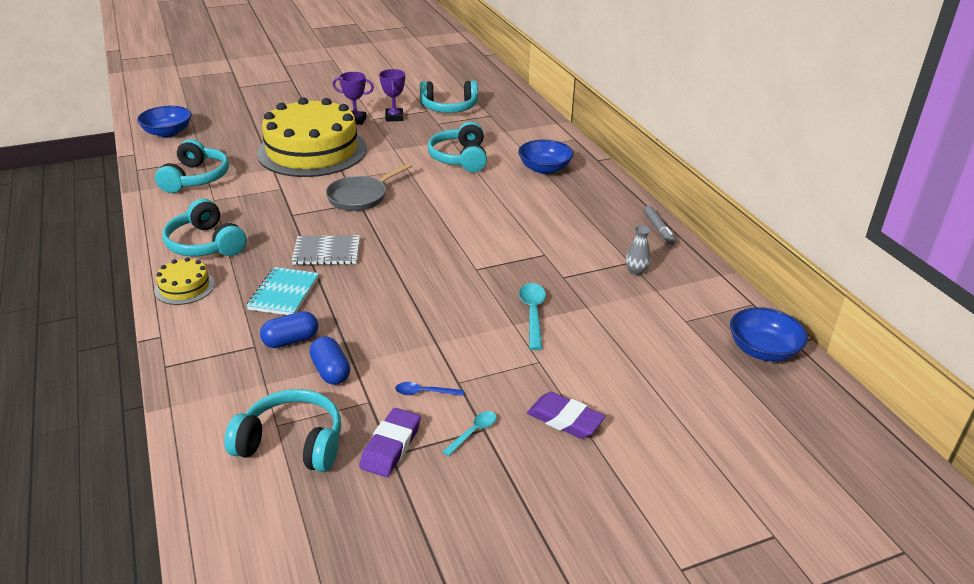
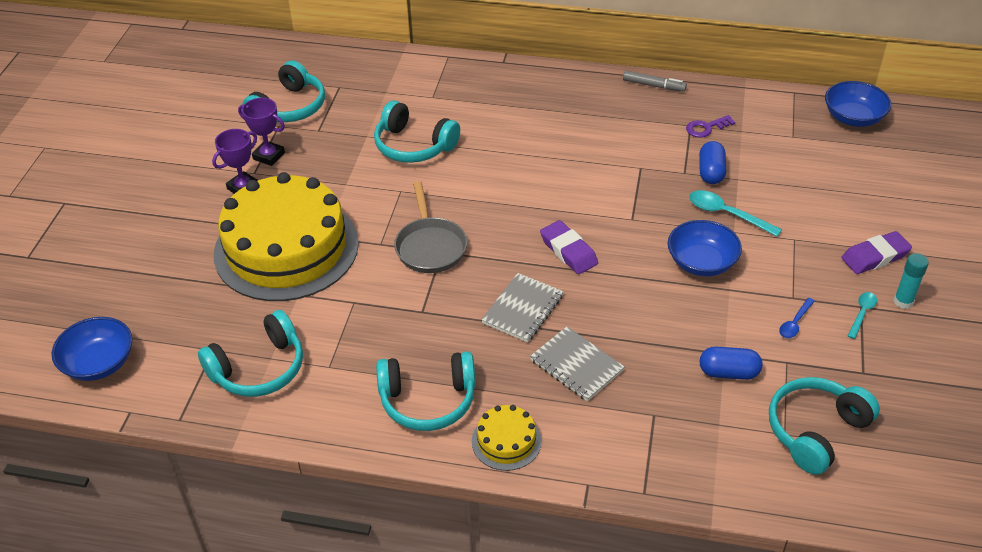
camera: 55 degrees left, 10 degrees up
(196, 178) = (259, 368): turquoise headphones -> turquoise headphones turned 105 degrees clockwise
(284, 293) = (576, 365): turquoise notebook -> grey notebook
(291, 340) = (662, 385): blue capsule -> blue capsule (711, 172)
(391, 446) = (853, 369): purple eraser -> purple eraser (568, 251)
(473, 432) = (862, 313): turquoise spoon -> turquoise spoon turned 45 degrees clockwise
(516, 457) = (903, 302): none -> turquoise glue stick
(544, 169) = (489, 101): blue bowl -> blue bowl (701, 262)
(636, 271) = (706, 128): grey vase -> purple key

